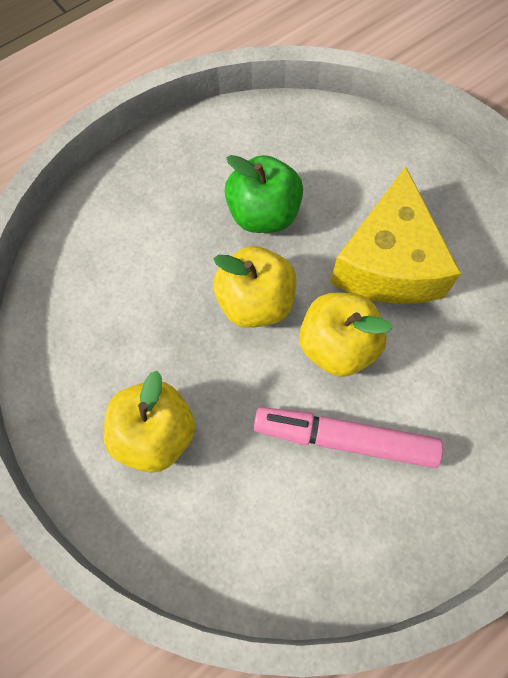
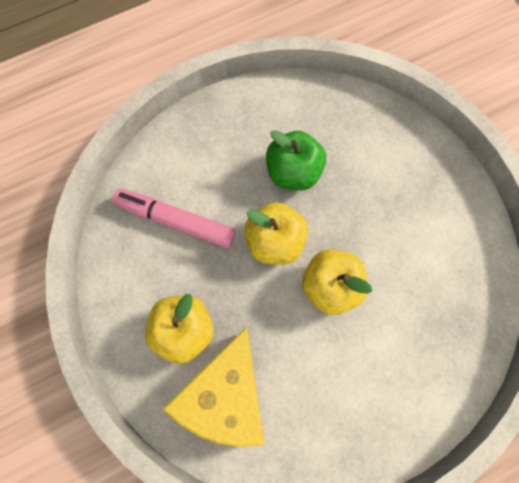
camera: 10 degrees right, 5 degrees up
(344, 439) = (322, 359): pink marker -> pink marker (176, 221)
(388, 263) = (382, 227): yellow cheese -> yellow cheese (225, 394)

